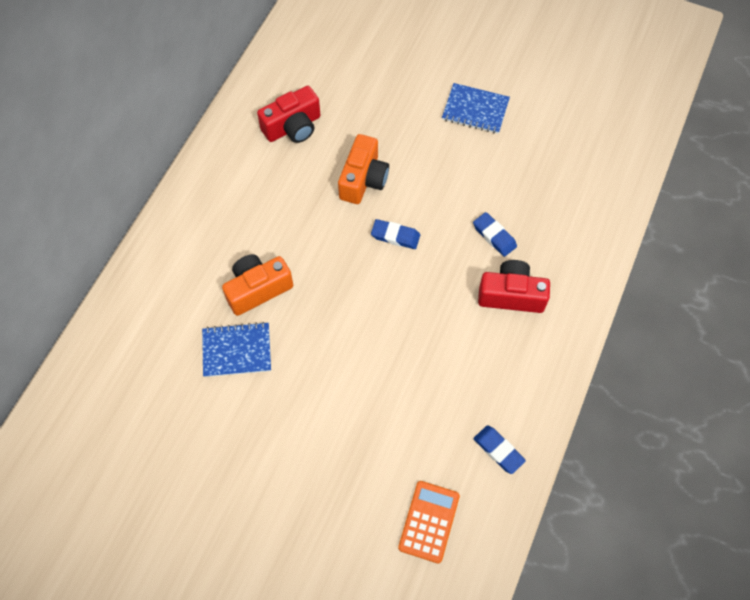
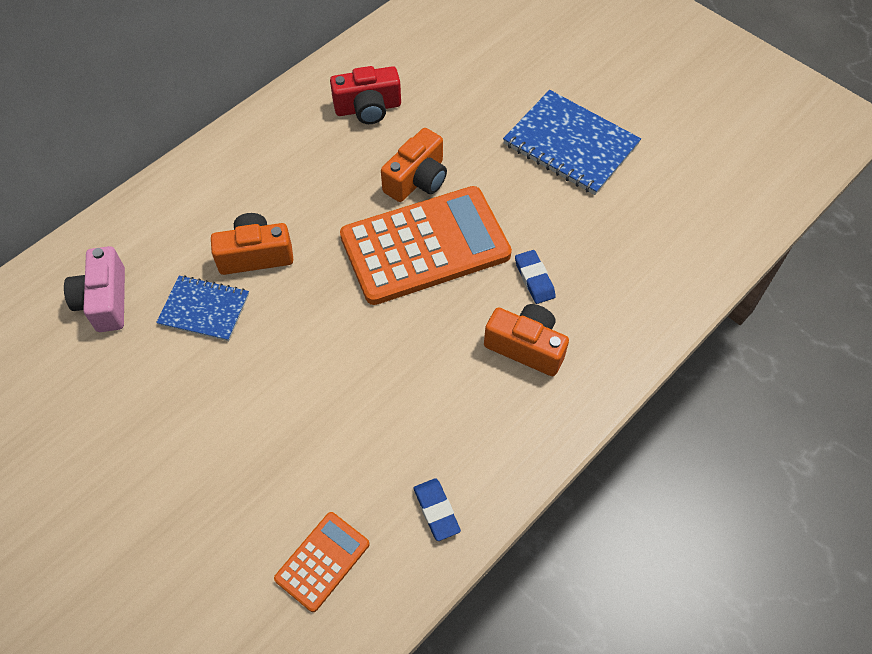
camera: 20 degrees right, 5 degrees down
(147, 371) = (105, 300): none -> pink camera
(395, 236) = (425, 246): blue eraser -> orange calculator
(475, 110) = (570, 144): blue notebook -> blue notebook, size x1.62
(511, 295) = (526, 347): red camera -> orange camera

